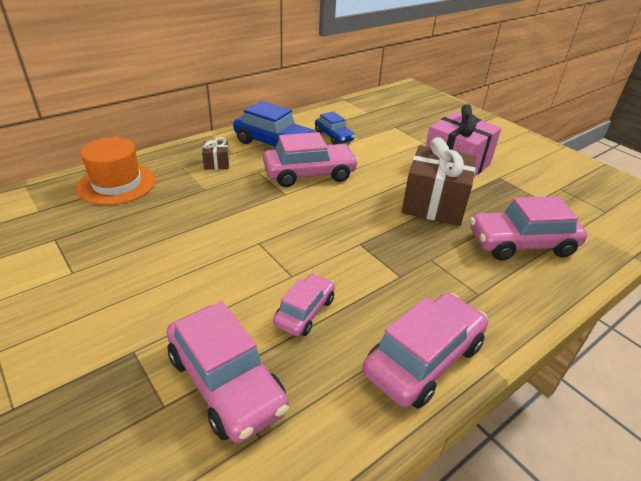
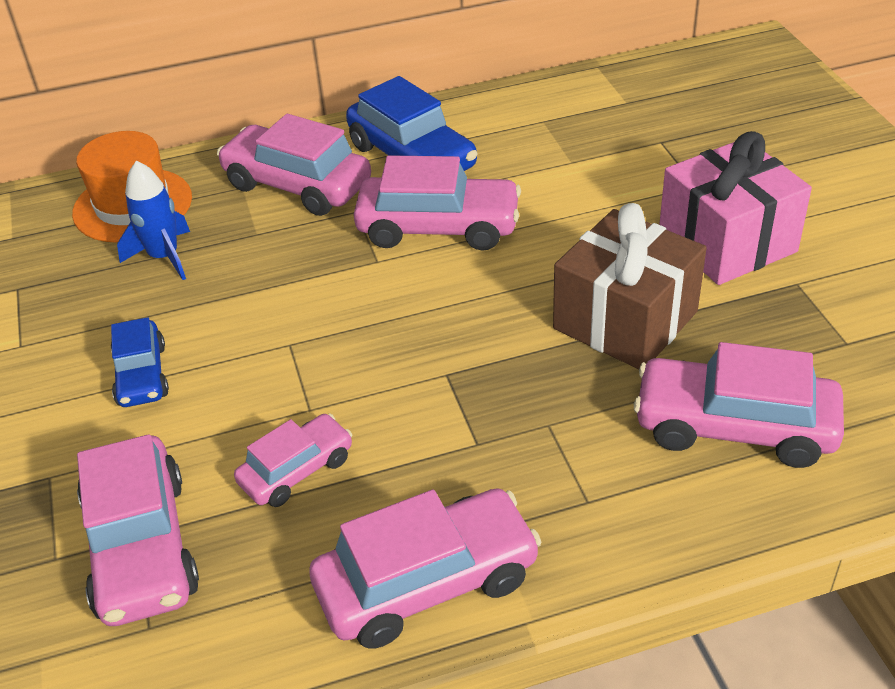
camera: 25 degrees right, 5 degrees up
(152, 208) = (164, 257): none -> blue rocket
(217, 163) = (297, 185): brown gift -> pink car
(333, 136) = (527, 152): blue car -> blue car (142, 375)

